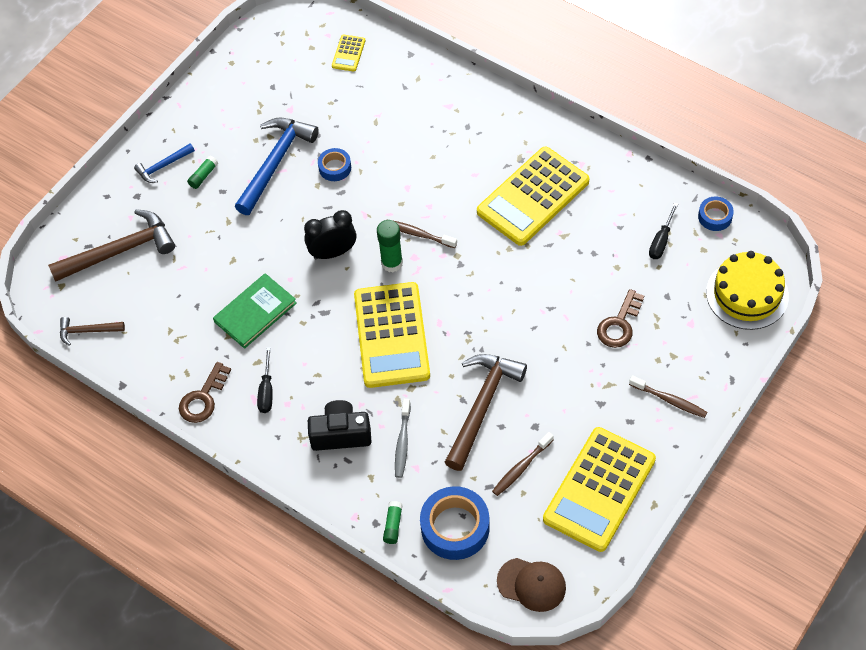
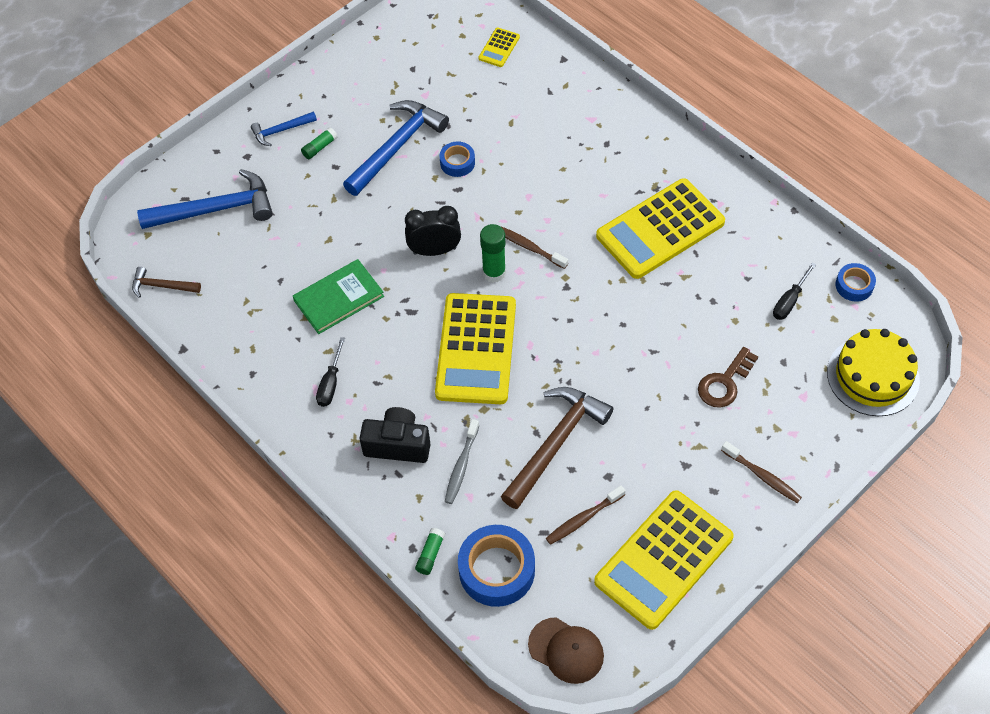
camera: 10 degrees right, 0 degrees up
(120, 251) = (216, 209): brown hammer -> blue hammer
(203, 398) = (263, 378): brown key -> none

